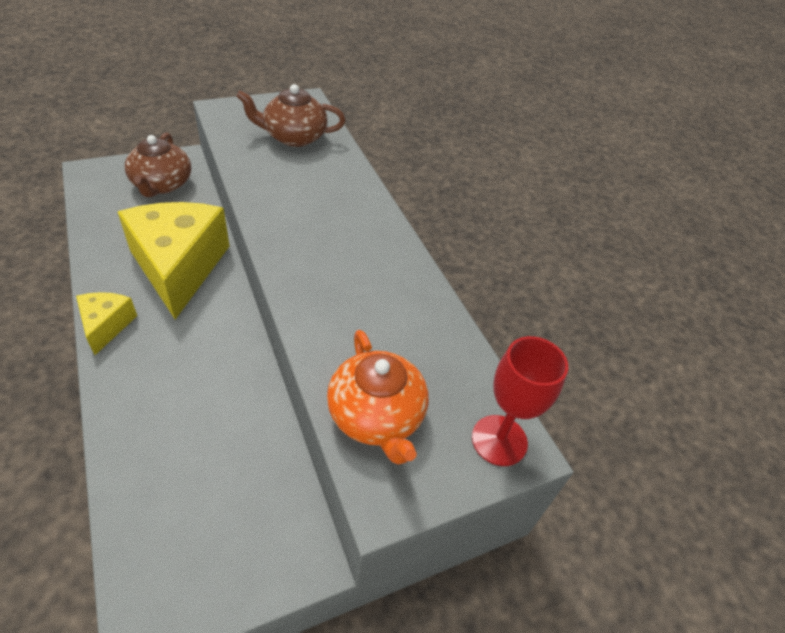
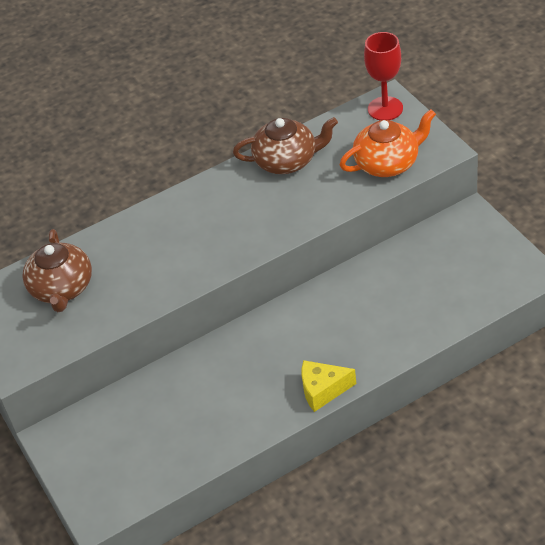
camera: 85 degrees left, 0 degrees up
(162, 185) = (109, 435): brown teapot -> brown teapot (287, 161)
(179, 267) = (236, 369): yellow cheese -> none

